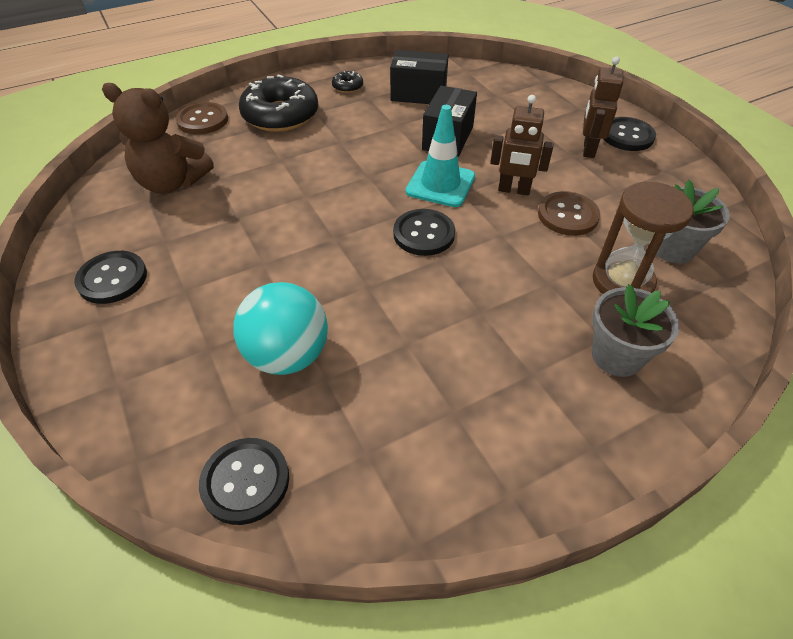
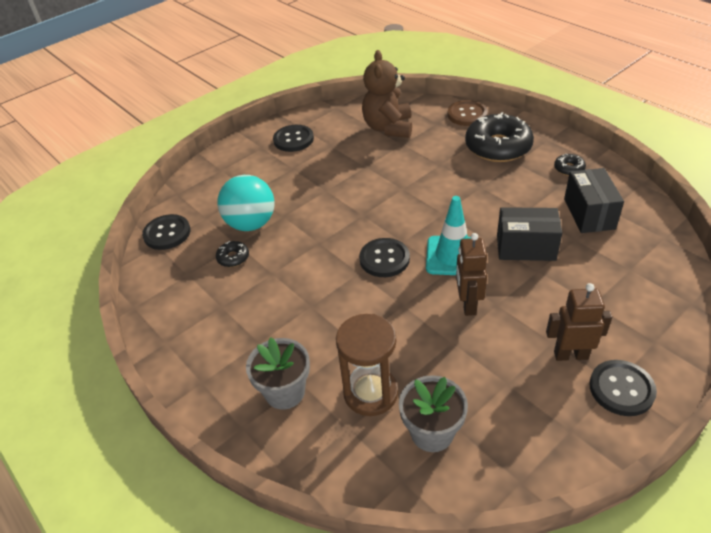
camera: 80 degrees right, 5 degrees down
(355, 386) = (233, 258): none -> black donut
(567, 215) = (448, 347): brown button -> none

